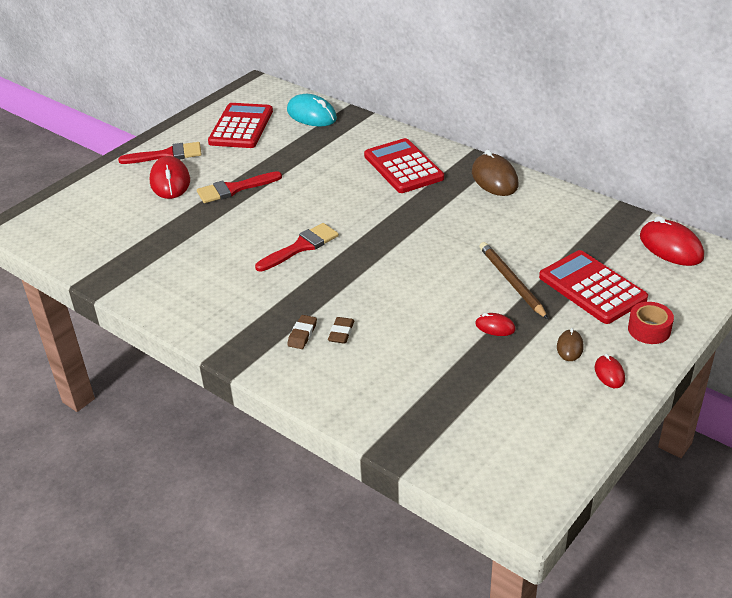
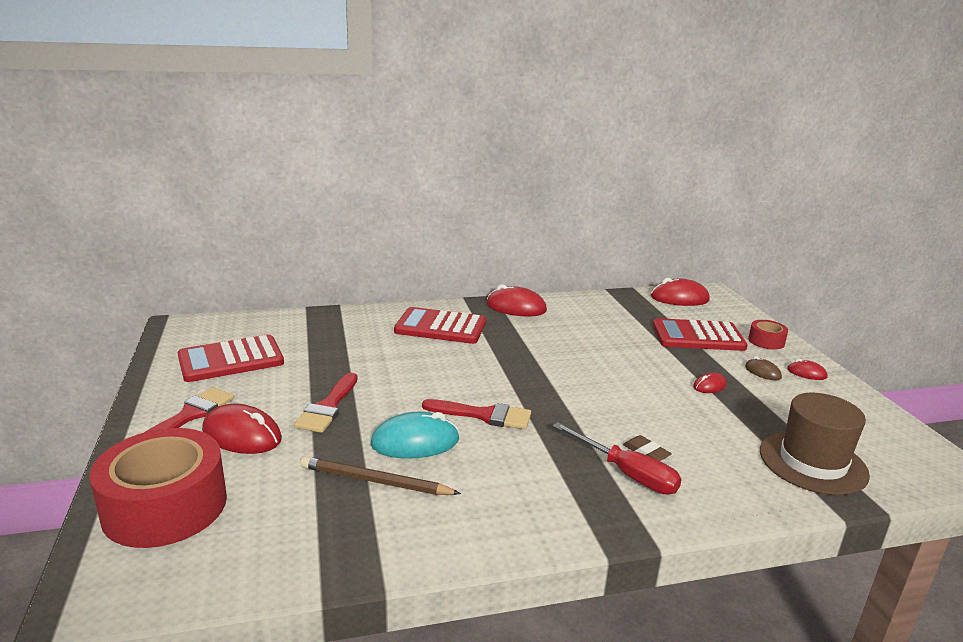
camera: 55 degrees left, 15 degrees down
(88, 201) = (165, 506): none -> red tape
(241, 127) = (231, 360): red calculator -> red calculator turned 75 degrees counterclockwise
(301, 247) = (484, 415): red brush -> red brush turned 105 degrees clockwise
(302, 334) = (626, 473): brown eraser -> red screwdriver
(311, 115) = (287, 325): turquoise mouse -> turquoise mouse (415, 442)
(432, 418) = (812, 462): none -> brown hat
(494, 179) = (516, 308): brown mouse -> red mouse
(512, 282) = (658, 357): brown pencil -> brown pencil (376, 481)

